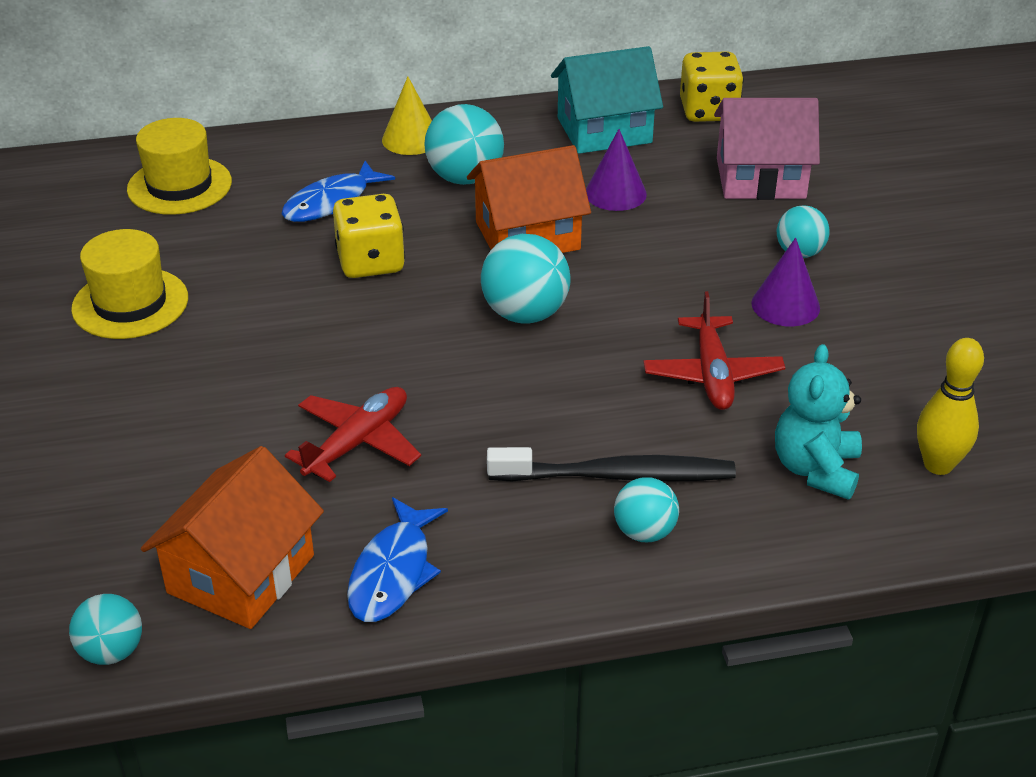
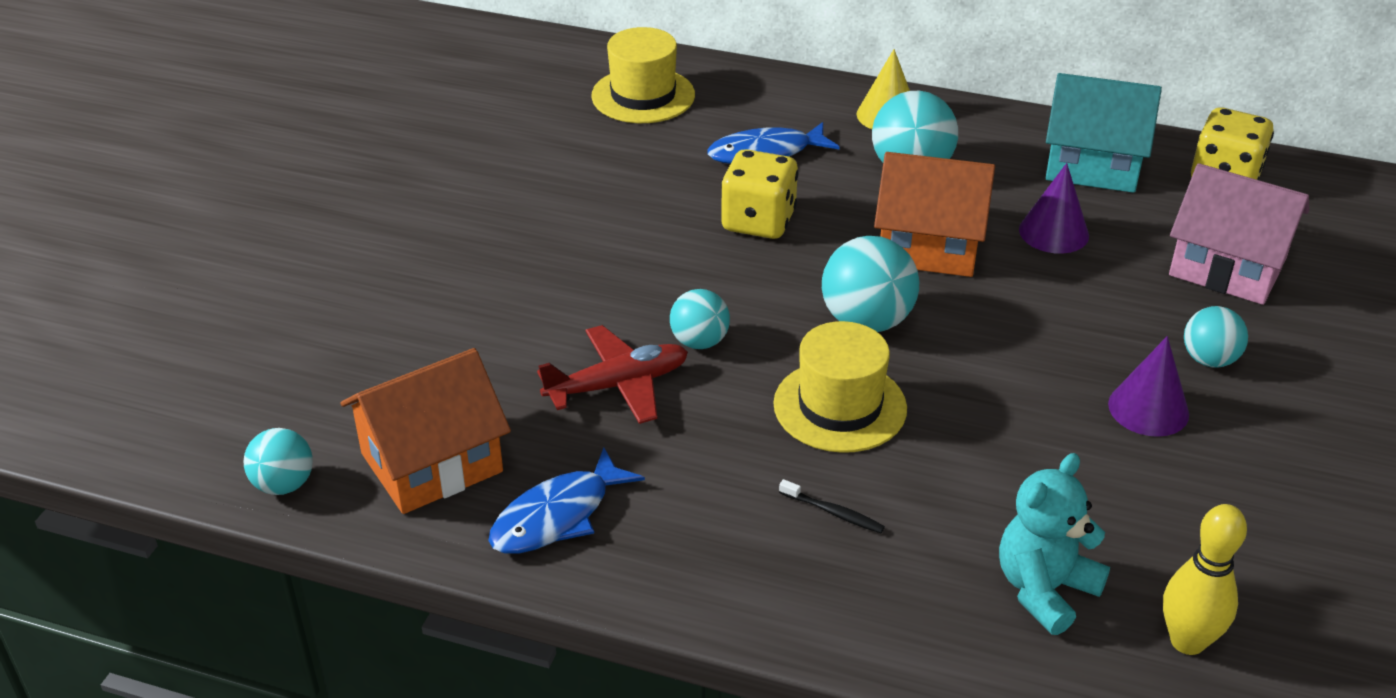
camera: 30 degrees right, 0 degrees up
(130, 303) = (522, 189): yellow hat -> yellow hat (840, 406)
(617, 475) = (833, 512): black toothbrush -> black toothbrush, size x0.42
(644, 532) = (816, 578): turquoise ball -> turquoise ball (699, 342)
(712, 374) = (1010, 451): red plane -> none

